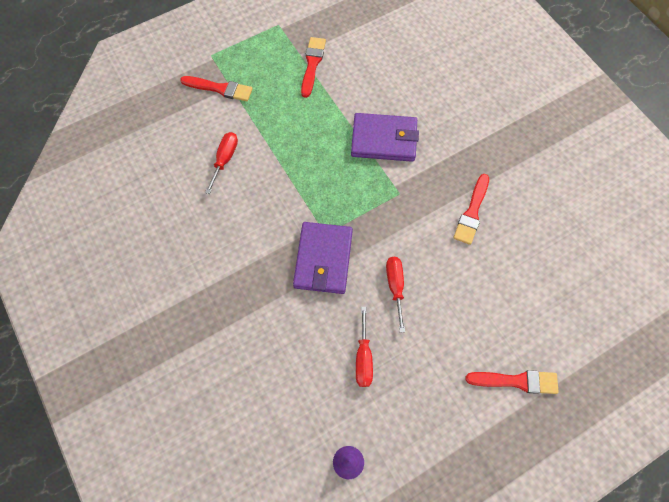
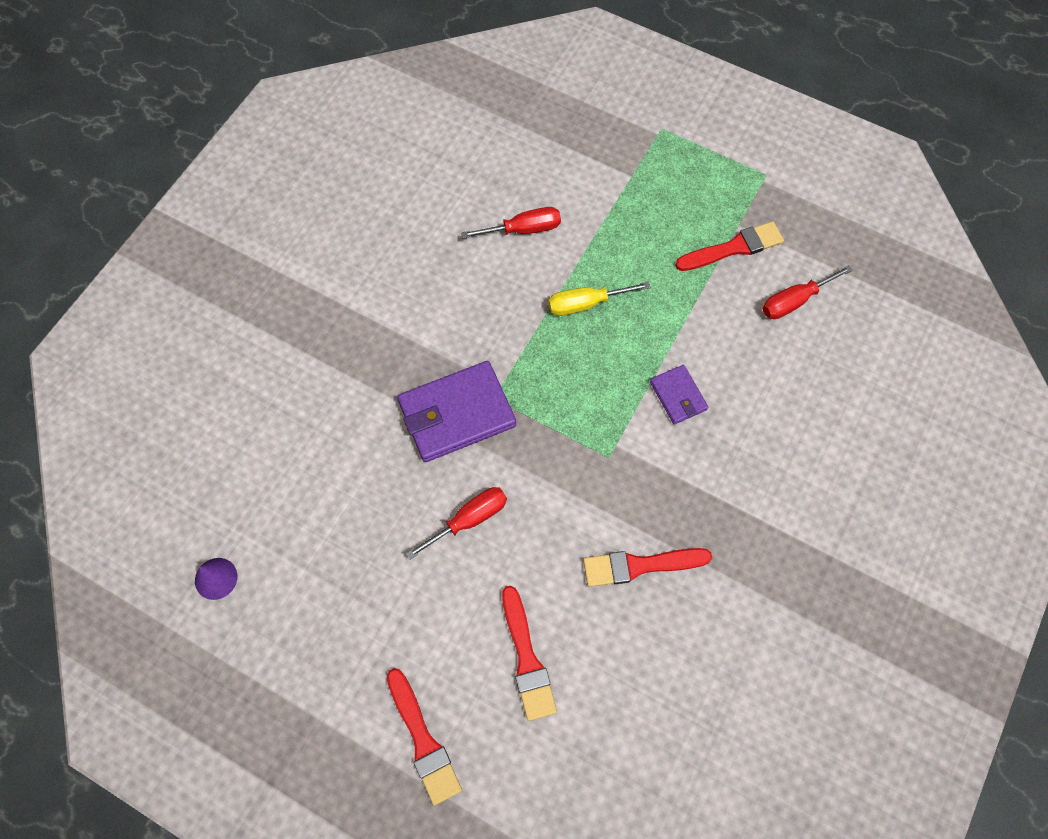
camera: 60 degrees right, 0 degrees up
(220, 89) = (619, 166): red brush -> red brush (526, 658)
(297, 154) = (585, 304): none -> yellow screwdriver
(363, 358) = (353, 529): red screwdriver -> red screwdriver (794, 301)
(384, 139) = (678, 396): purple wallet -> purple wallet, size x0.53

